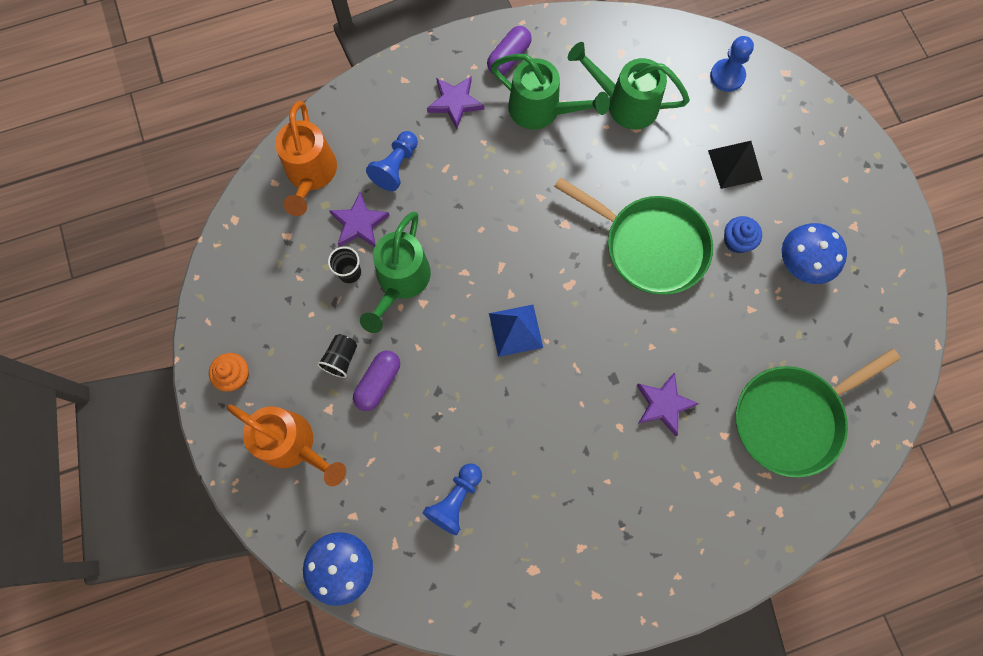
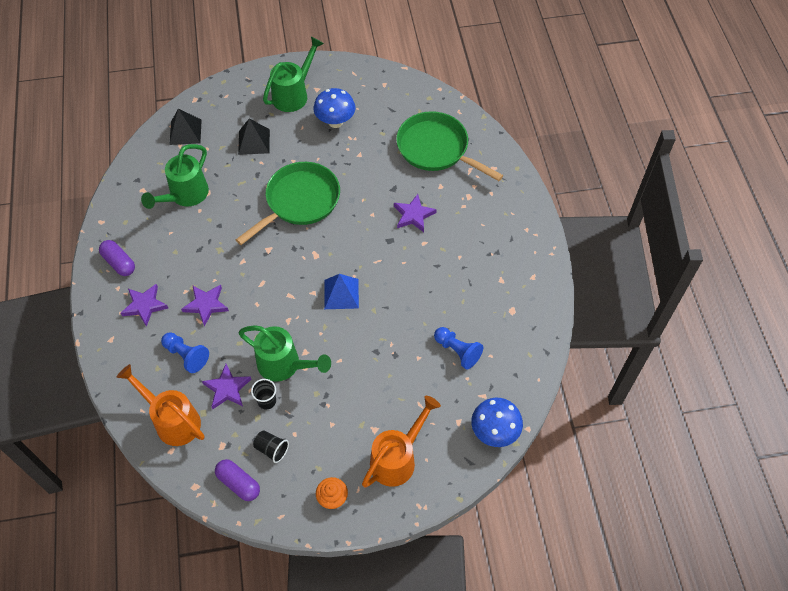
camera: 80 degrees left, 15 degrees down
(311, 175) = (173, 420): orange watering can -> orange watering can turned 150 degrees counterclockwise
(341, 359) = (336, 415): black cup -> black cup (272, 449)
(378, 383) = (361, 391): purple capsule -> purple capsule (238, 483)
(469, 170) = (206, 305): none -> purple star
(541, 110) = (172, 249): green watering can -> green watering can (293, 94)
(727, 76) = (185, 132): blue pawn -> black pyramid
(737, 241) = (309, 152): blue cupcake -> none
(792, 418) = (436, 149): green pan -> green pan turned 150 degrees clockwise

